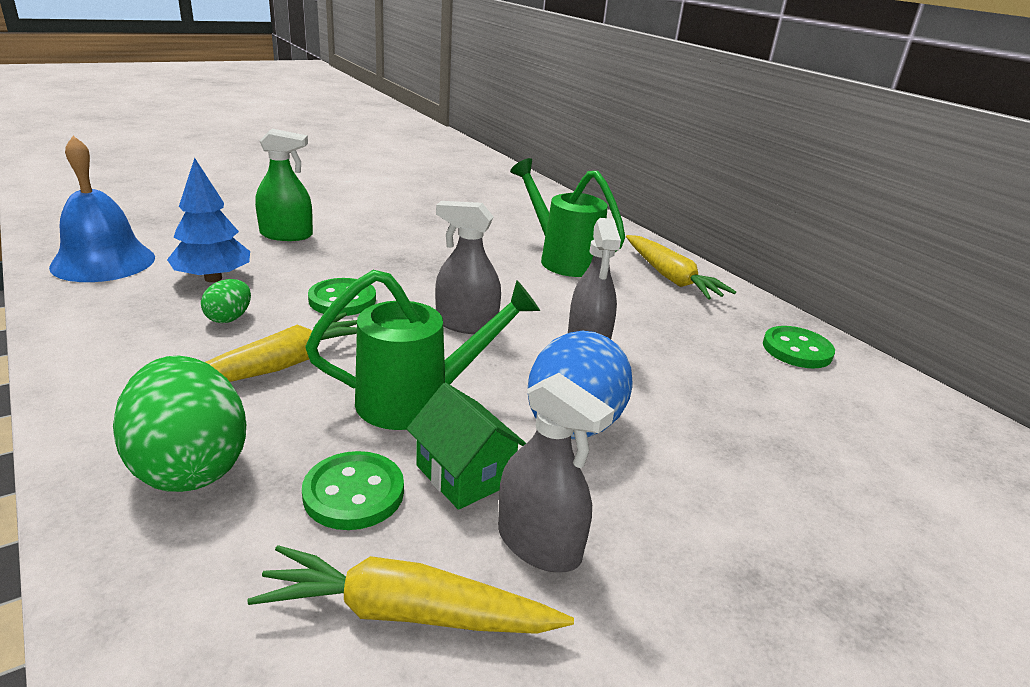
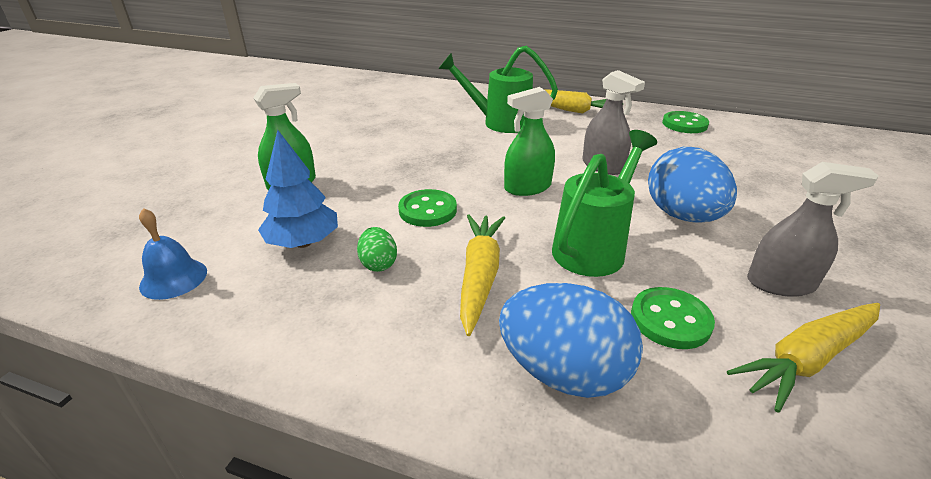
camera: 35 degrees left, 5 degrees up
(103, 261) = (173, 278): blue bell -> blue bell, size x0.60
(190, 466) = (563, 372): green egg -> blue egg
(465, 474) = (692, 272): green house -> none
(466, 324) = (527, 187): grey spray bottle -> green spray bottle

